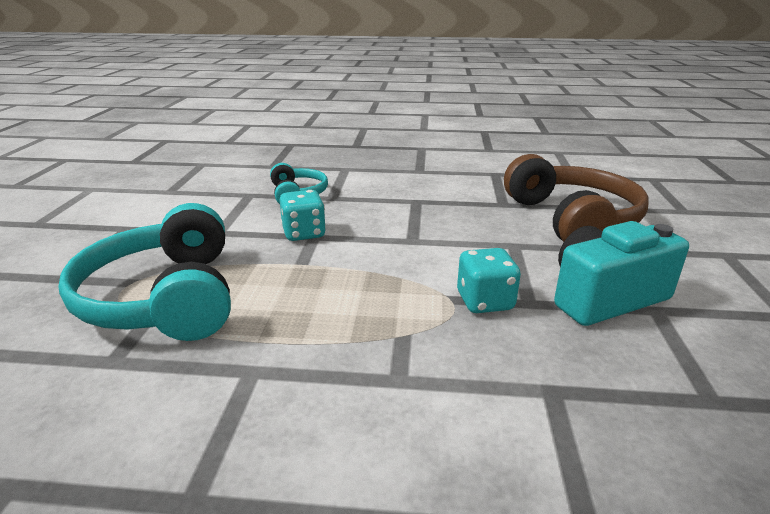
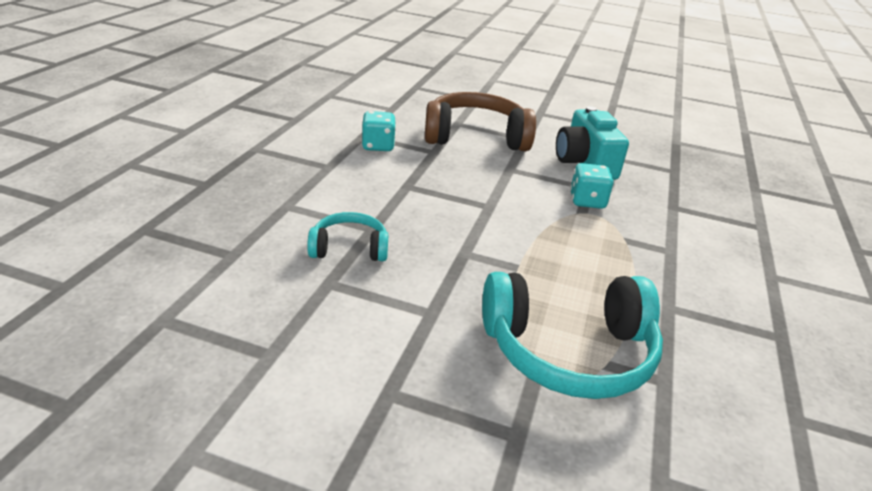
camera: 80 degrees left, 5 degrees up
(304, 233) = (456, 257): turquoise dice -> turquoise dice (378, 146)

